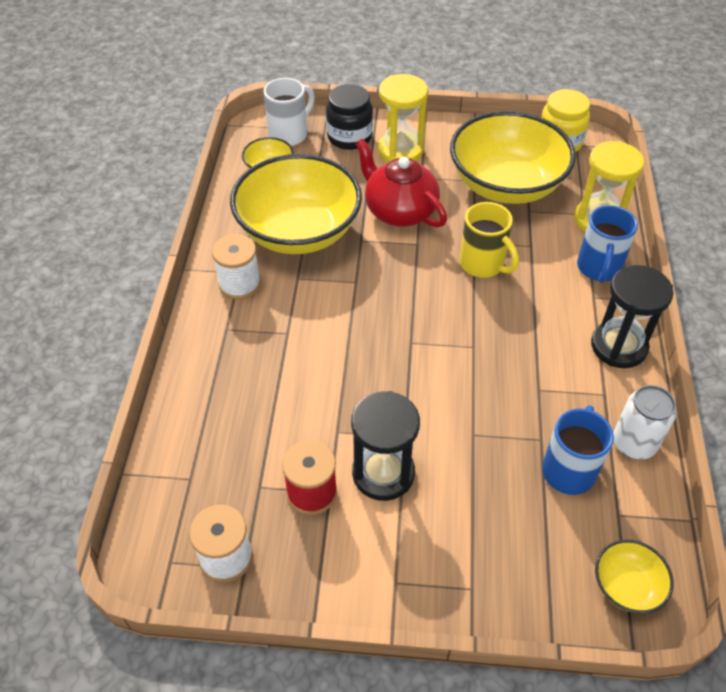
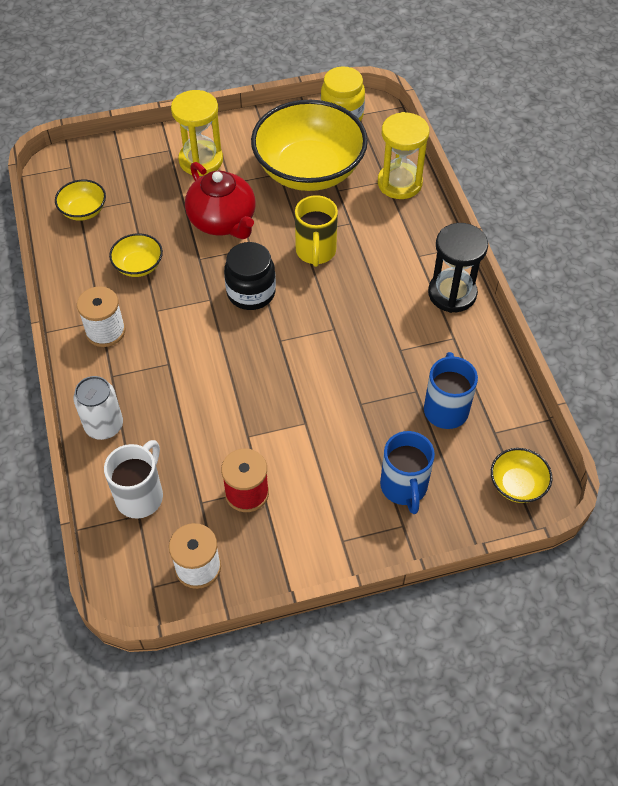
camera: 20 degrees left, 5 degrees up
(289, 134) = (88, 171): white mug -> white mug (140, 495)
(299, 231) = (138, 265): yellow bowl -> yellow bowl, size x0.43
(349, 137) = (147, 159): black jar -> black jar (251, 293)
(383, 473) = (299, 458): black hourglass -> none
(399, 211) = (223, 221): red teapot -> red teapot turned 150 degrees counterclockwise
(483, 264) = (315, 252): yellow mug -> yellow mug turned 60 degrees clockwise
(598, 268) = (414, 228): blue mug -> blue mug (404, 487)
(634, 443) = (489, 372): white can -> white can (104, 426)

